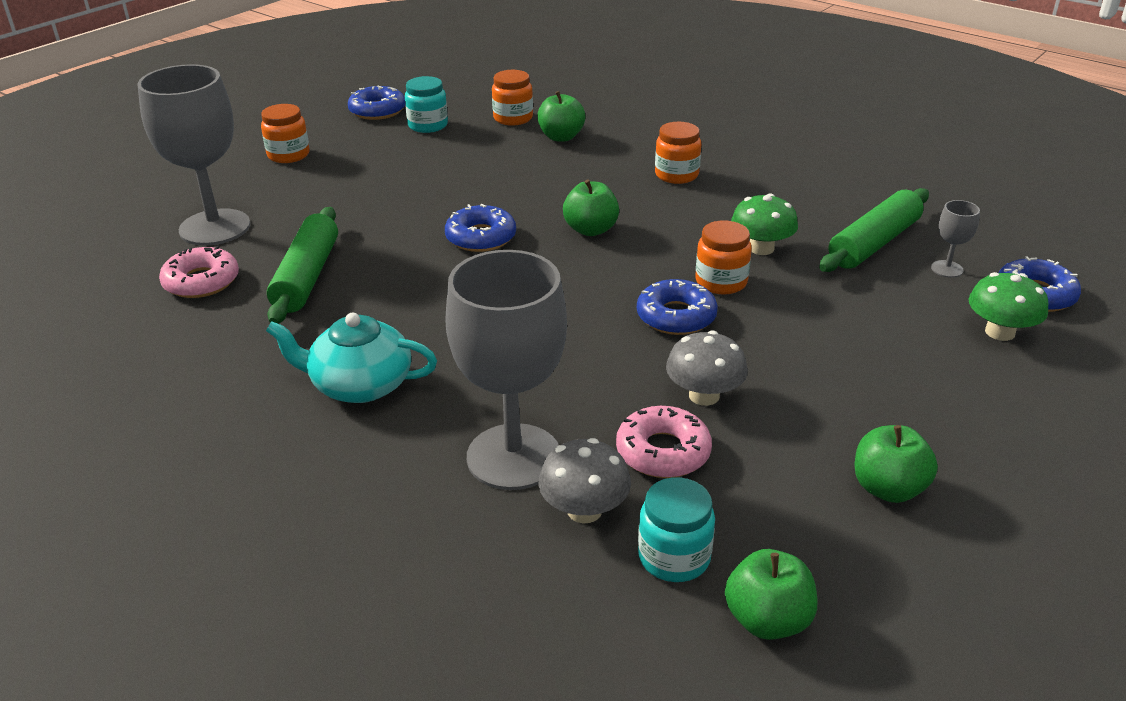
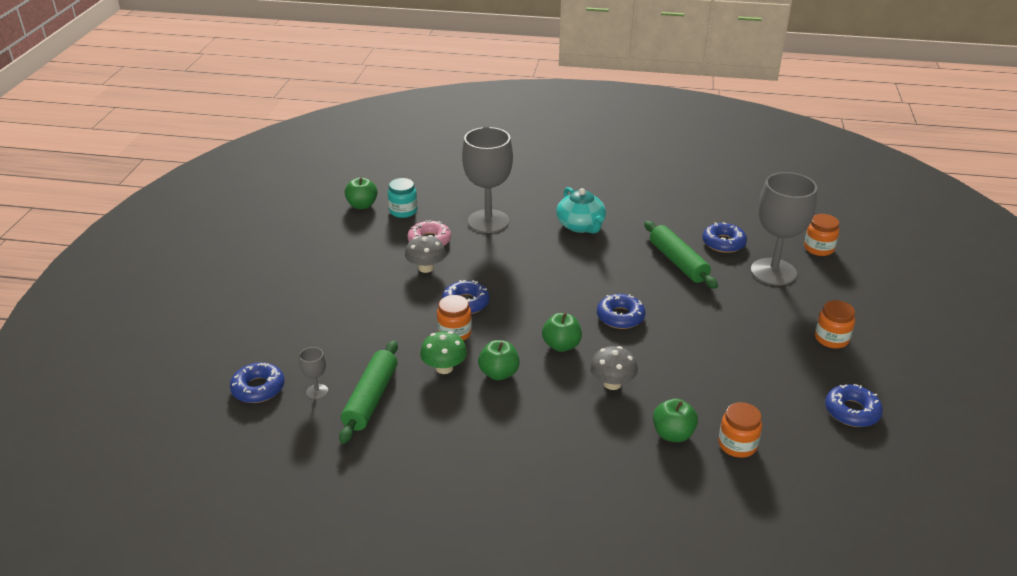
camera: 150 degrees right, 0 degrees up
(201, 281) = (723, 243): pink donut -> blue donut
(360, 385) = (581, 226): turquoise teapot -> turquoise teapot turned 90 degrees clockwise
(428, 125) = (788, 408): turquoise jar -> none
(584, 510) = (446, 214): grey mushroom -> grey mushroom (612, 383)
(676, 175) = (546, 421): orange jar -> orange jar (818, 248)
(888, 488) = (329, 255): green apple -> green apple (499, 373)
(1000, 332) = (281, 352): green mushroom -> none

